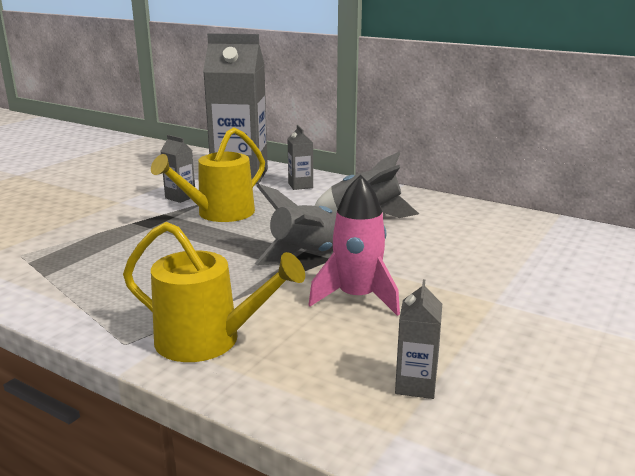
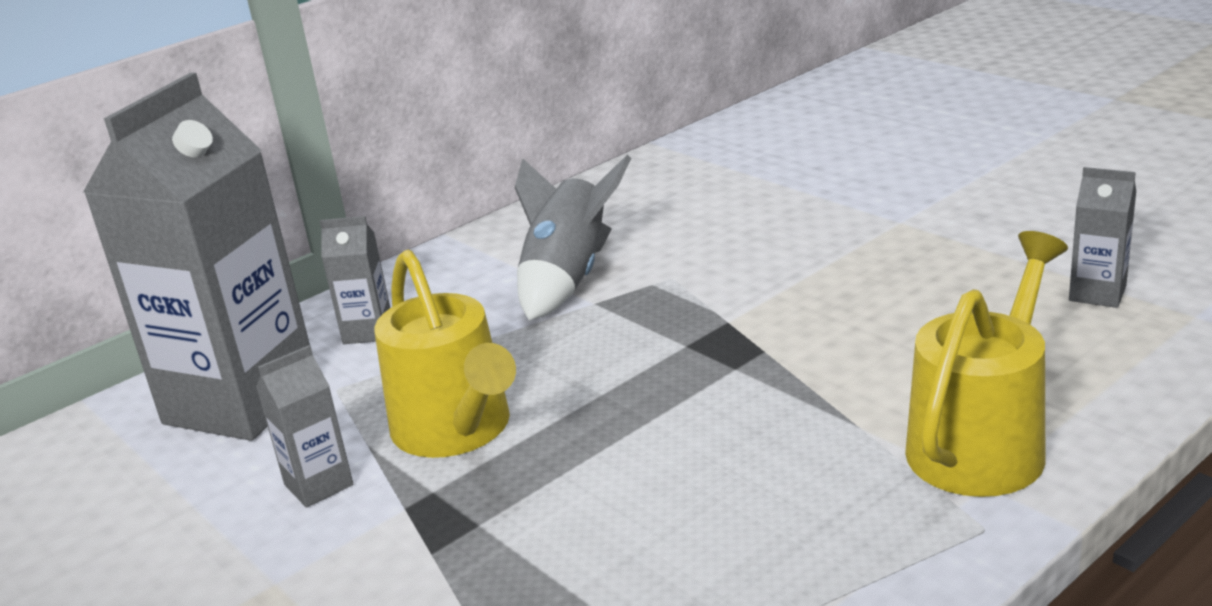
camera: 70 degrees left, 5 degrees up
(308, 255) = (707, 341): grey rocket -> none
(357, 297) = (868, 311): pink rocket -> none

